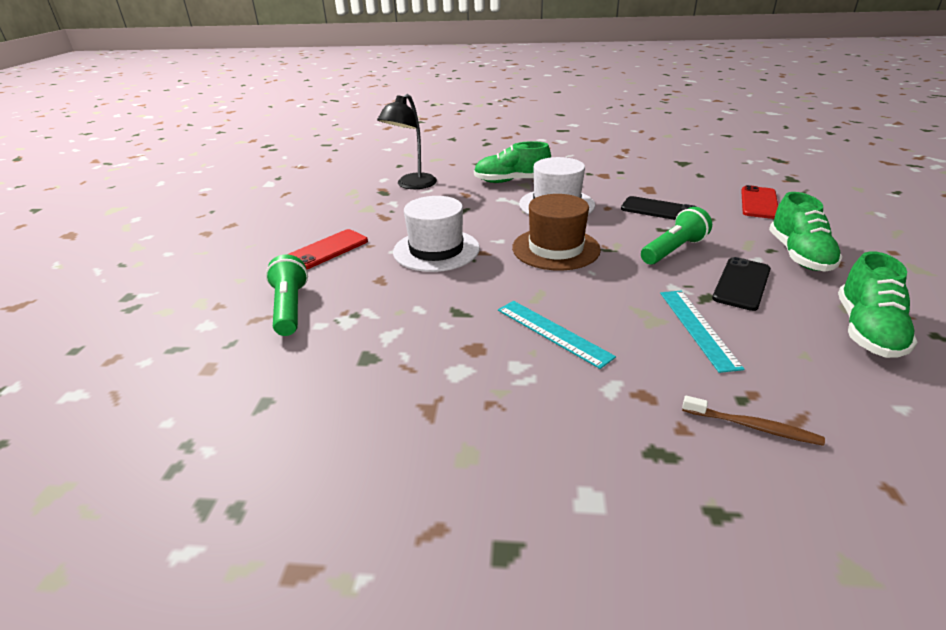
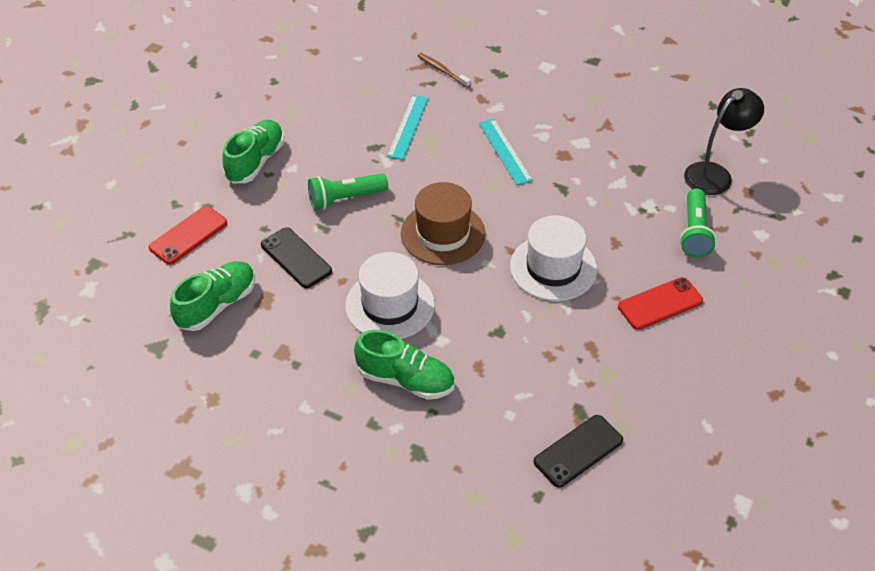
camera: 160 degrees left, 15 degrees up
(412, 185) = (538, 418): black lamp -> black lamp (715, 174)
(741, 284) = (336, 150): black phone -> black phone (578, 451)
(866, 330) = (308, 95): green shoe -> green shoe (217, 305)

